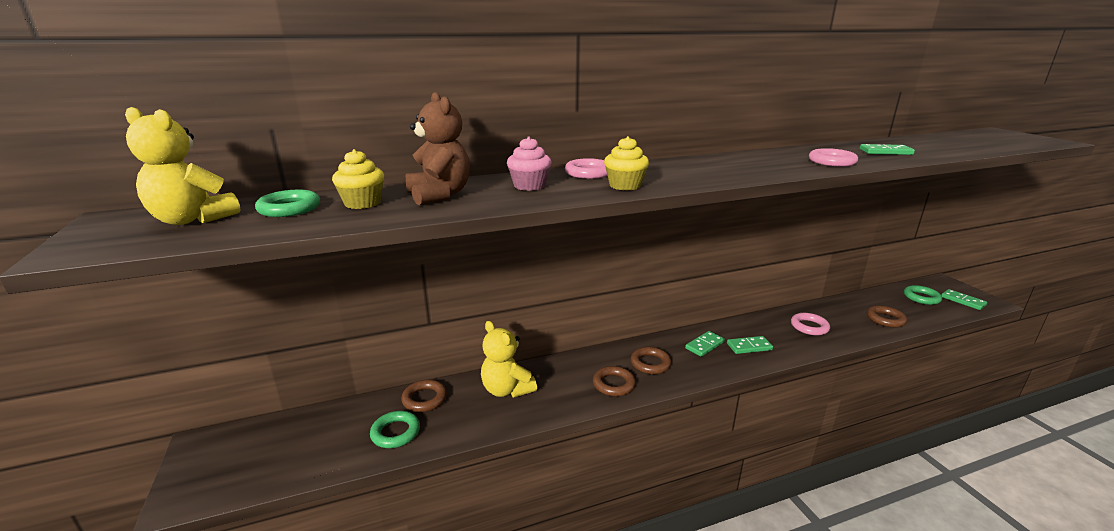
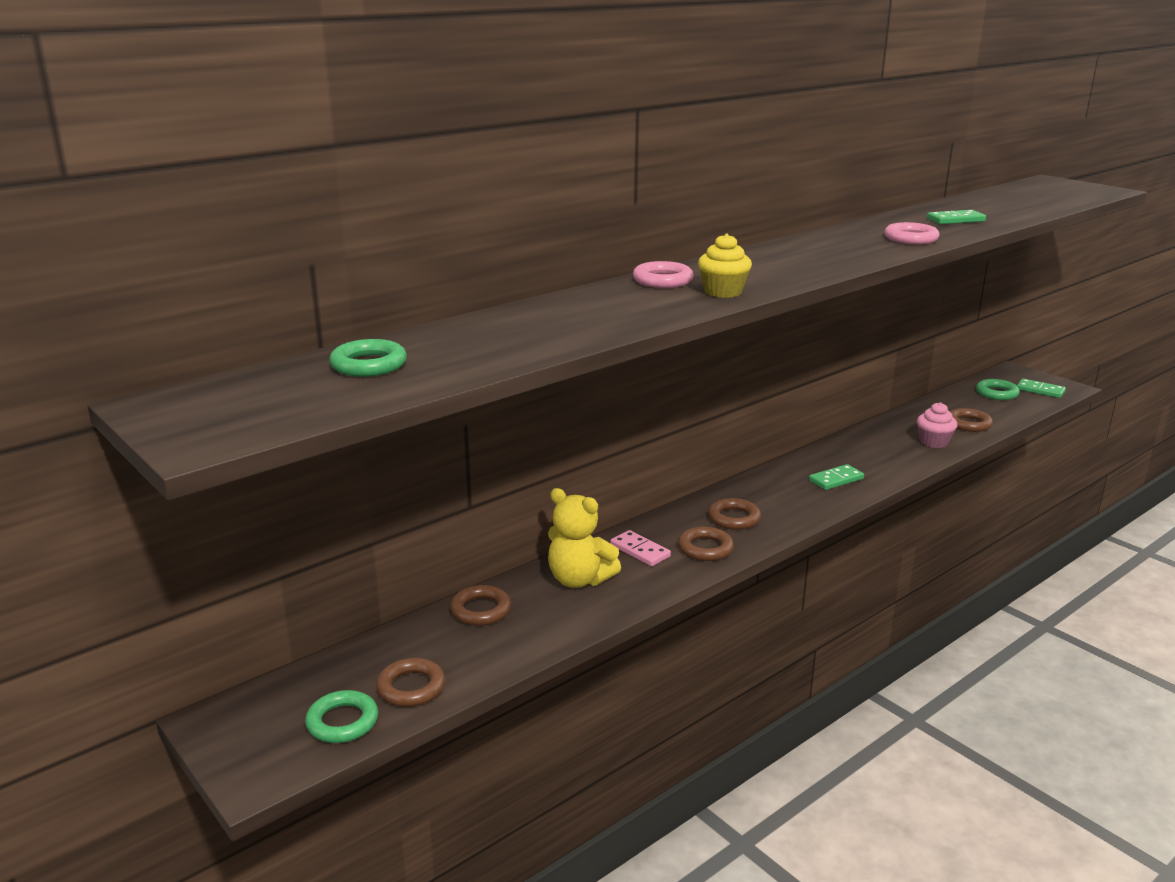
camera: 20 degrees left, 0 degrees up
(192, 220) = (270, 393): yellow teddy bear -> none
(332, 451) = (411, 687): none -> brown ring
(362, 203) = (449, 348): yellow cupcake -> none
(395, 432) = (475, 652): green ring -> green ring (342, 722)
(439, 195) = (527, 327): brown teddy bear -> none
(529, 186) = (616, 304): pink cupcake -> pink cupcake (933, 442)
(564, 376) = (640, 551): none -> pink domino
(704, 345) = (785, 487): green domino -> none
(809, 327) = (891, 446): pink ring -> none

